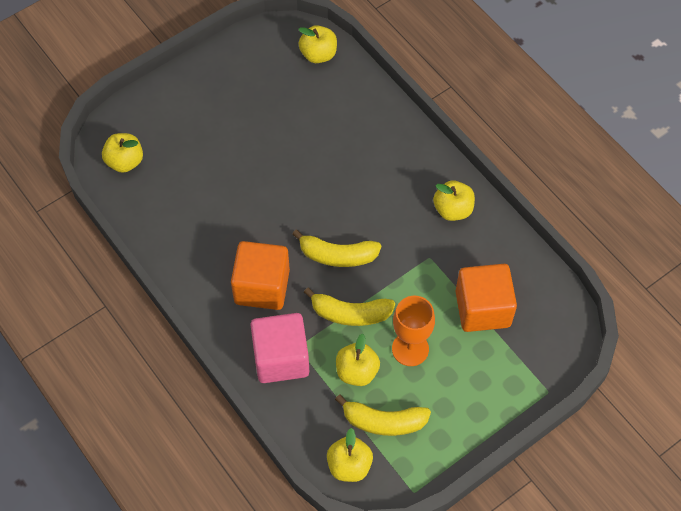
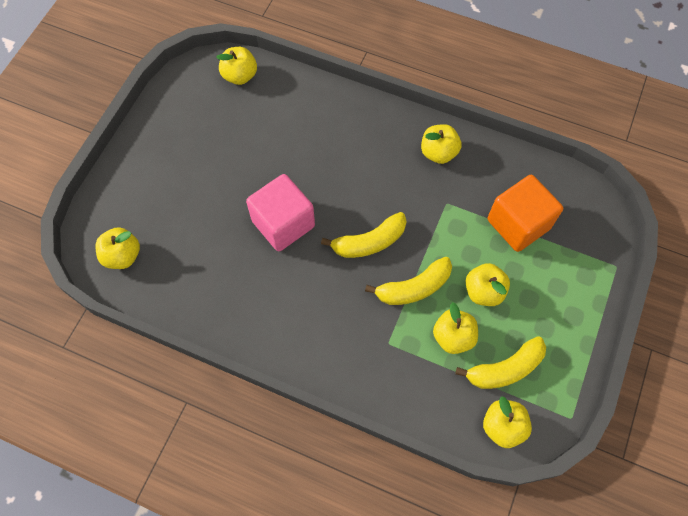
camera: 30 degrees left, 5 degrees up
(262, 287) = (322, 305): orange cube -> none
(281, 358) = (380, 362): pink cube -> pink cube (283, 223)
(410, 349) = (483, 291): orange goblet -> yellow apple

